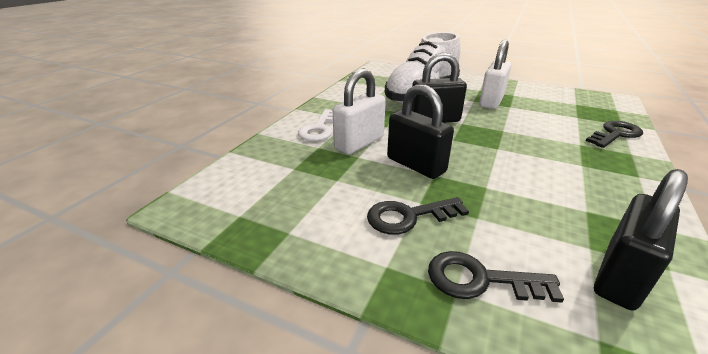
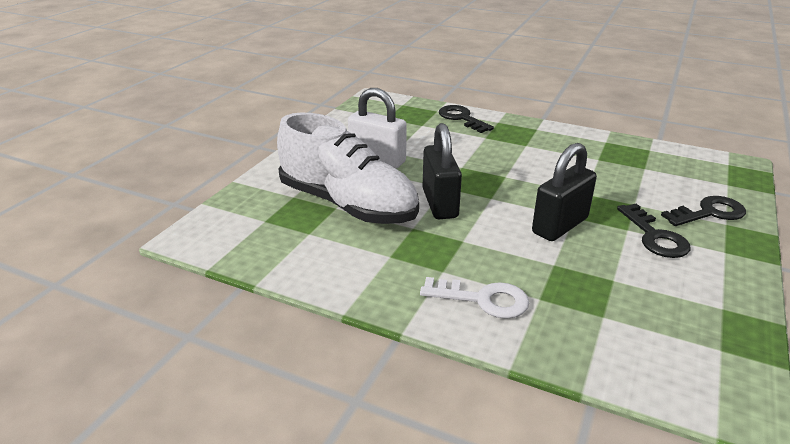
camera: 90 degrees left, 0 degrees up
(359, 143) = (519, 263): white padlock -> none
(480, 280) = (709, 213): black key -> black key turned 120 degrees counterclockwise
(620, 276) = (669, 165): black padlock -> none

